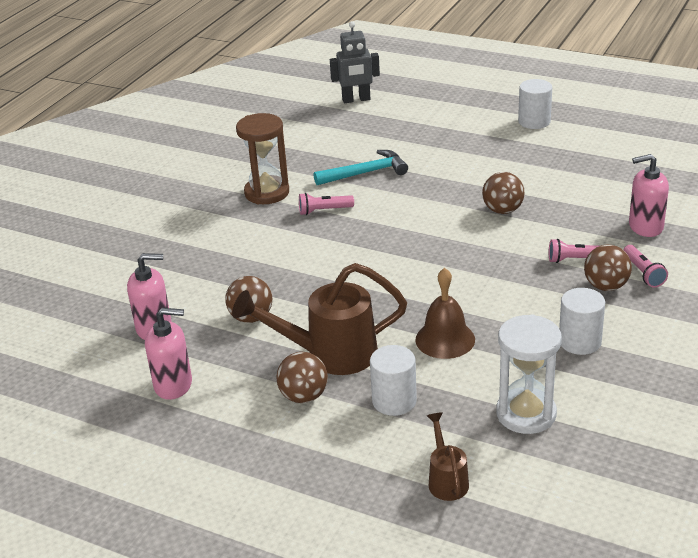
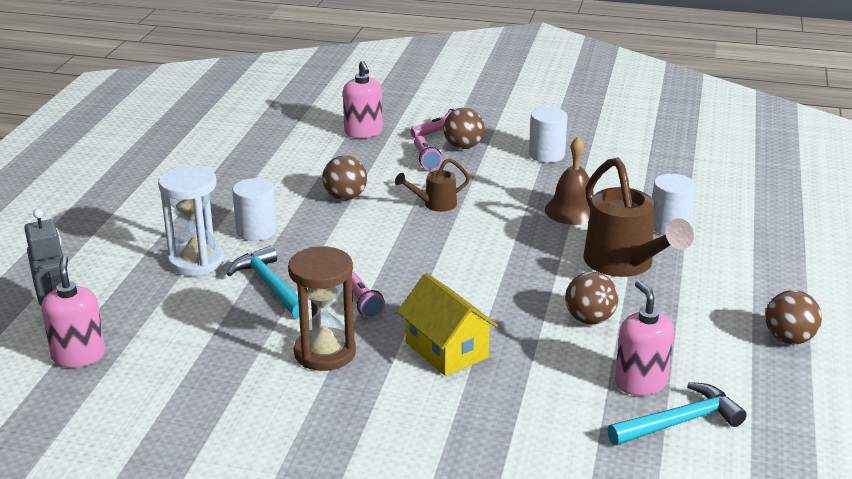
camera: 105 degrees left, 5 degrees down
(98, 338) = (679, 422): none -> turquoise hammer
(173, 385) = (723, 348): pink soap dispenser -> pink soap dispenser (78, 356)
(244, 242) = (446, 350): none -> yellow house
(304, 396) = (691, 270): brown ball -> brown ball (789, 339)
(446, 479) = (743, 197): brown watering can -> brown watering can (434, 204)
(526, 414) = (649, 171): white hourglass -> white hourglass (196, 262)
(534, 121) = (148, 190): white cylinder -> white cylinder (256, 231)

